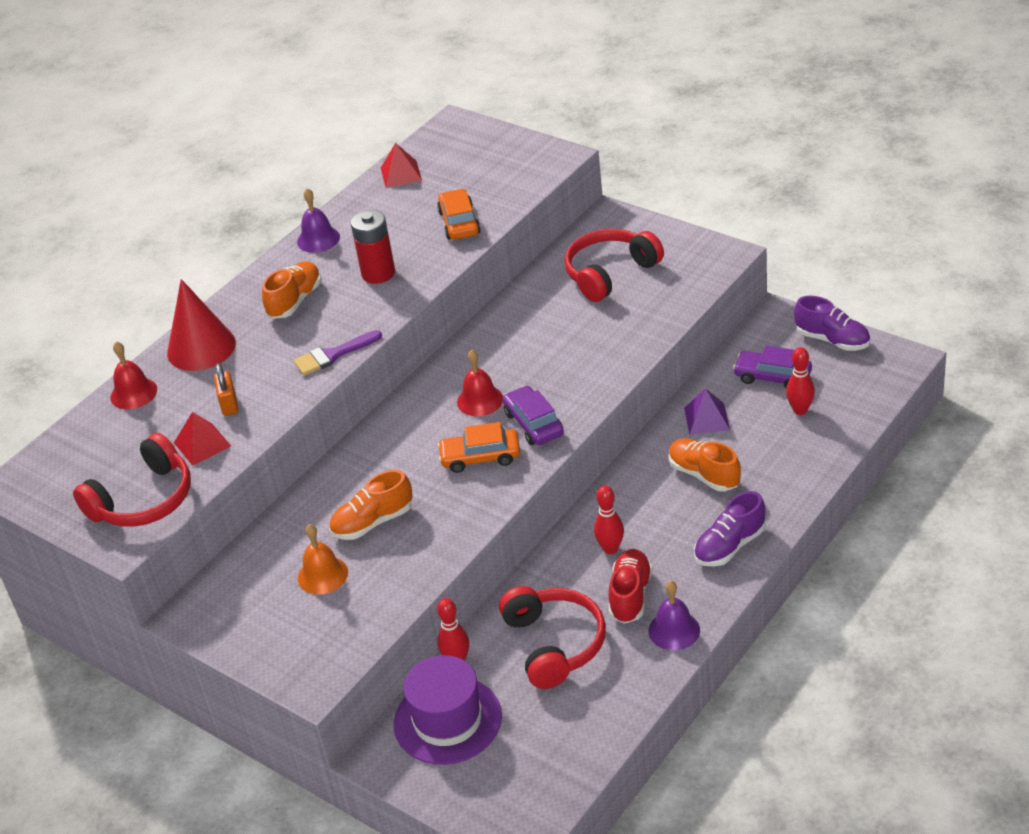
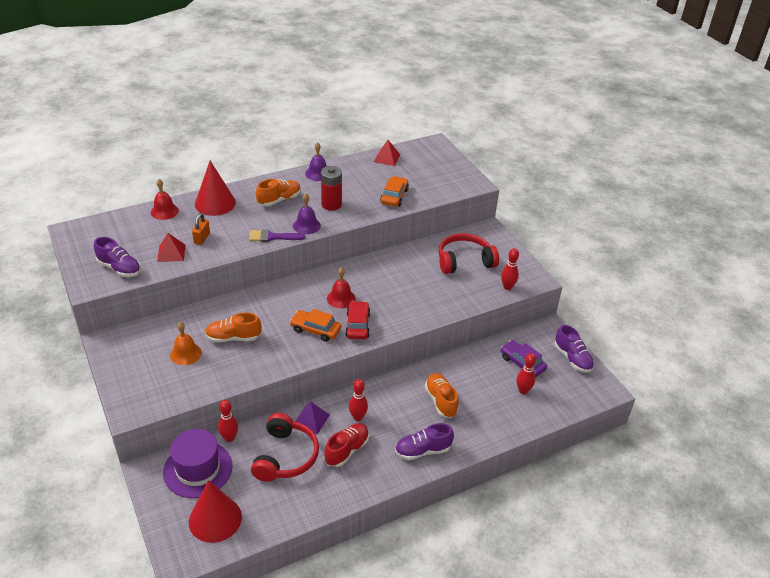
camera: 20 degrees right, 0 degrees up
(144, 500) = (119, 268): red headphones -> purple shoe
(526, 765) = (215, 519): none -> red cone
(533, 423) = (357, 325): purple car -> red car
(674, 630) = (354, 484): purple bell -> purple bell (306, 225)
(695, 281) = (507, 287): none -> red bowling pin
(706, 418) = (467, 369): purple pyramid -> purple pyramid (311, 419)

